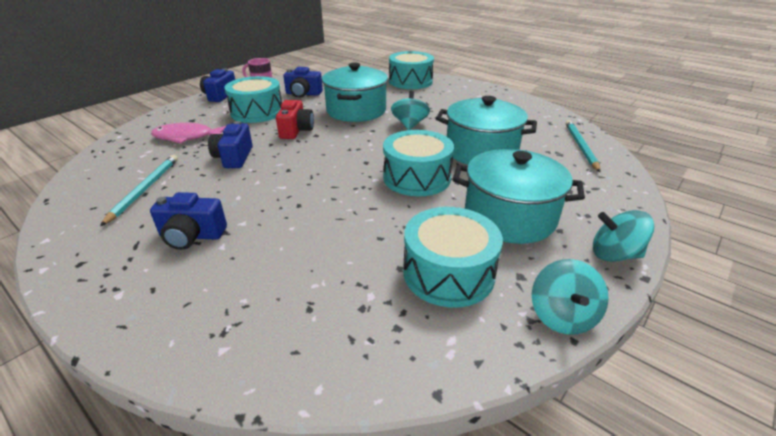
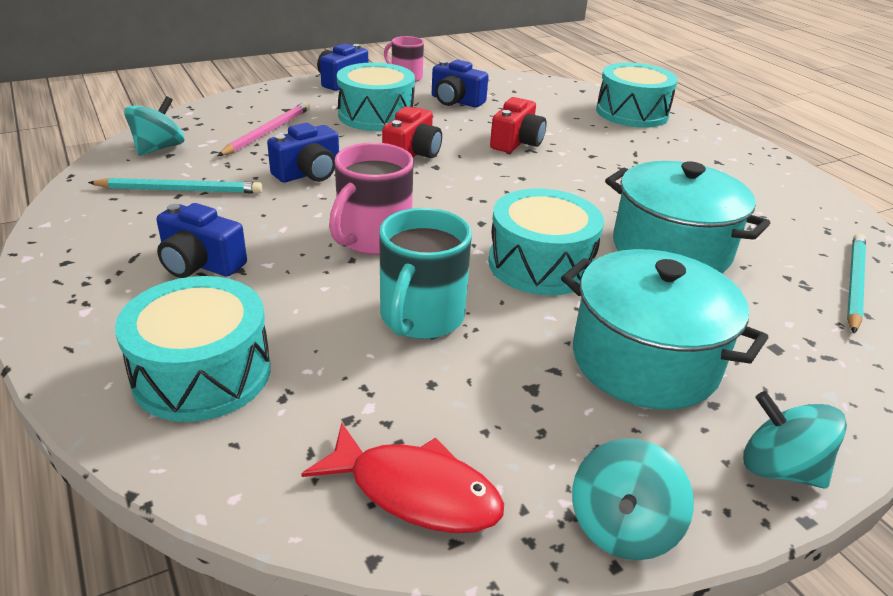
camera: 20 degrees right, 0 degrees up
(144, 189) = (180, 190): turquoise pencil -> turquoise pencil turned 60 degrees clockwise
(187, 137) = (267, 132): pink fish -> pink pencil
(234, 157) = (309, 173): blue camera -> blue camera turned 150 degrees counterclockwise
(304, 188) = (373, 239): none -> pink mug
(356, 111) = (516, 142): turquoise pot -> red camera
(367, 229) = (421, 318): none -> turquoise mug
(409, 125) = (584, 181): turquoise spinning top -> turquoise spinning top (159, 148)
(434, 339) = (415, 491): none -> red fish
(448, 273) = (494, 412): turquoise drum -> turquoise drum (202, 373)

